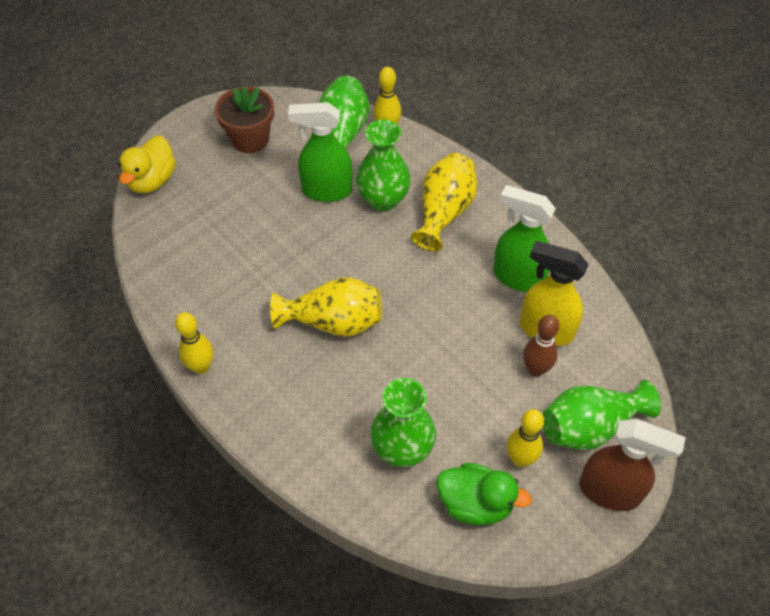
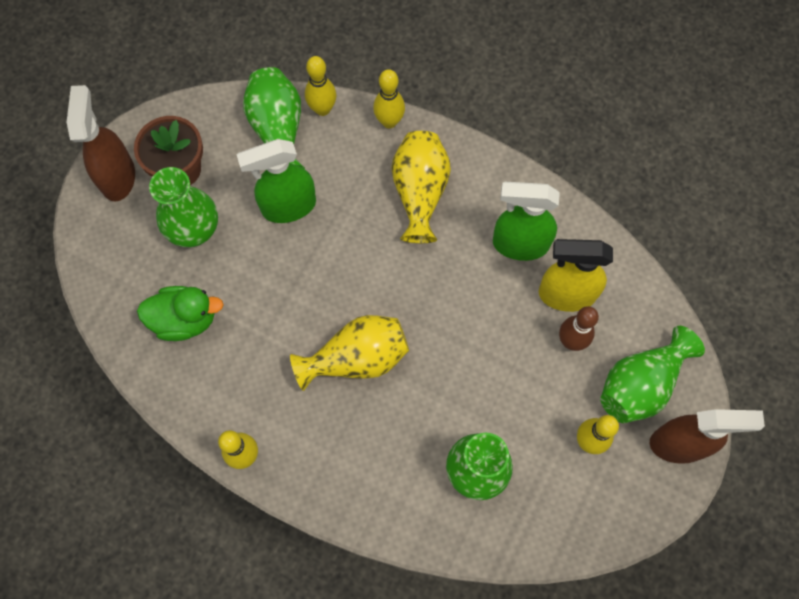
camera: 20 degrees left, 15 degrees up
(152, 180) = (95, 256): yellow duck -> none
(198, 131) = (118, 176): none -> brown spray bottle
(383, 199) = (351, 198): green vase -> green vase (194, 230)
(440, 153) = (389, 121): none -> yellow bowling pin
(475, 504) = (563, 501): green duck -> green duck (185, 319)

